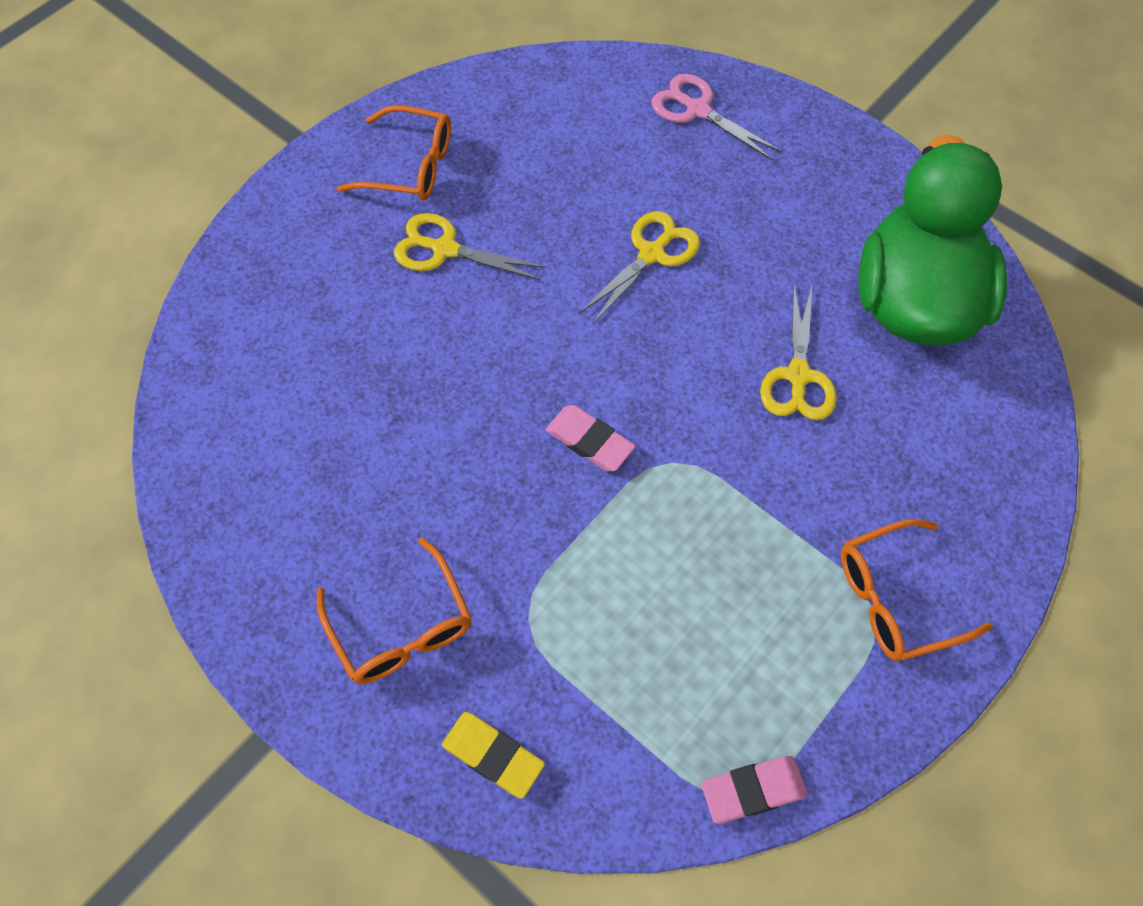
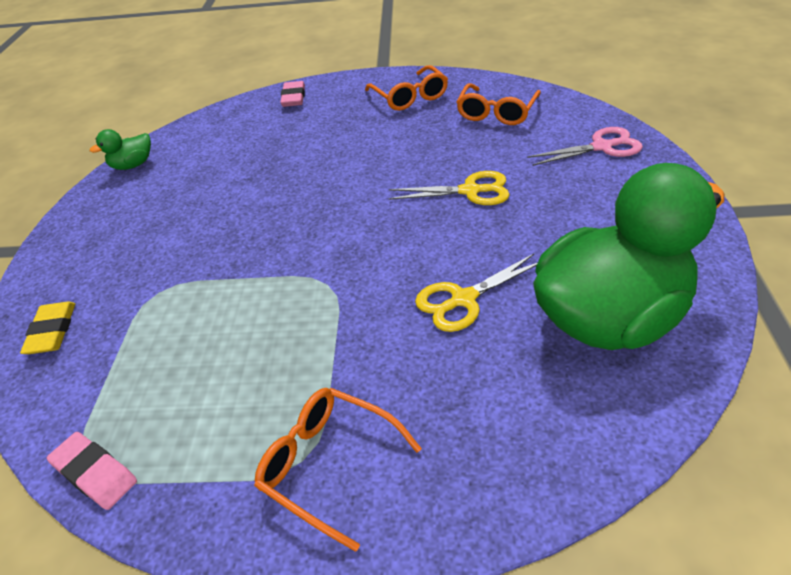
camera: 55 degrees right, 20 degrees down
(206, 523) = (133, 165): none -> green duck
(402, 627) = (117, 252): orange glasses -> orange glasses (496, 113)
(445, 249) = (373, 132): yellow scissors -> none
(589, 441) = (306, 245): pink eraser -> pink eraser (293, 97)
(697, 110) = (602, 147): pink scissors -> pink scissors turned 75 degrees clockwise

